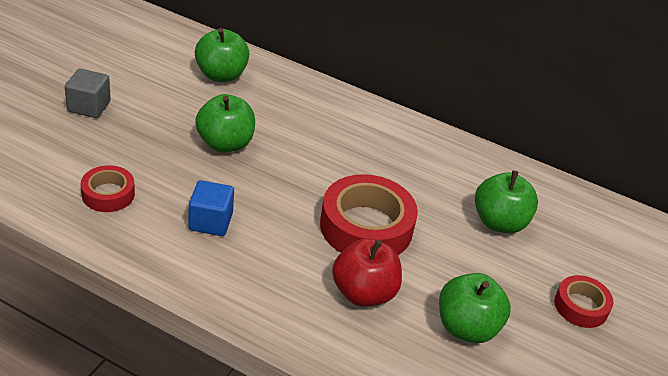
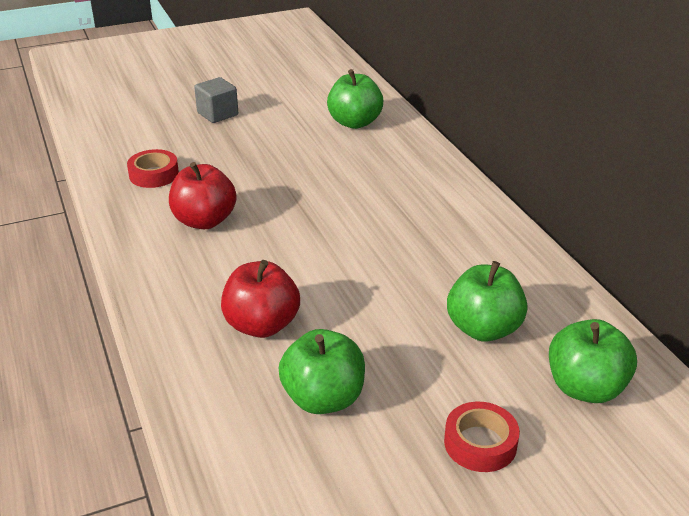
camera: 45 degrees right, 5 degrees down
(210, 221) = (204, 221): blue cube -> red apple
(225, 143) = (291, 171): green apple -> green apple (585, 388)
(366, 227) = (334, 277): red tape -> none

